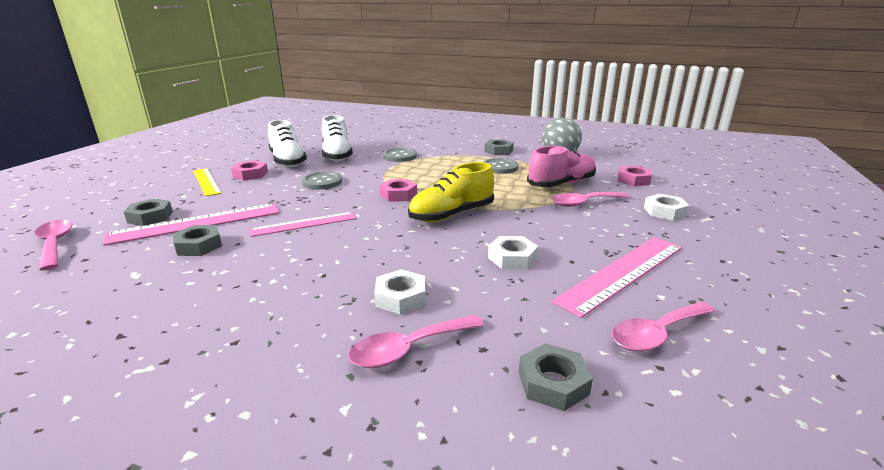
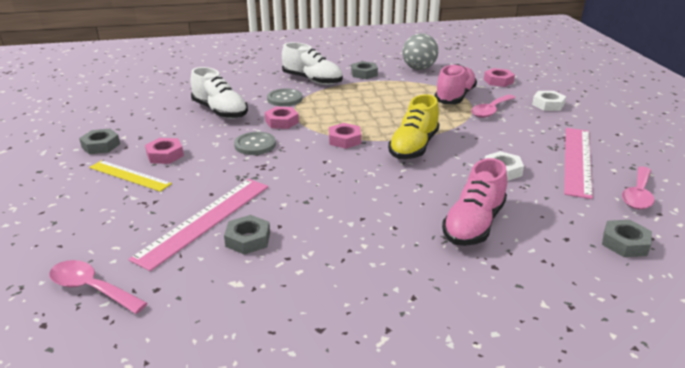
camera: 30 degrees left, 5 degrees up
(150, 217) = (142, 229): grey nut -> grey nut (101, 145)
(287, 161) = (179, 130): white shoe -> white shoe (312, 80)
(304, 224) = (308, 190): pink ruler -> none
(370, 171) = (282, 122): none -> pink nut
(400, 297) = (473, 224): white nut -> pink shoe
(408, 349) = (528, 255): pink spoon -> none
(500, 167) = (388, 91): grey button -> none

